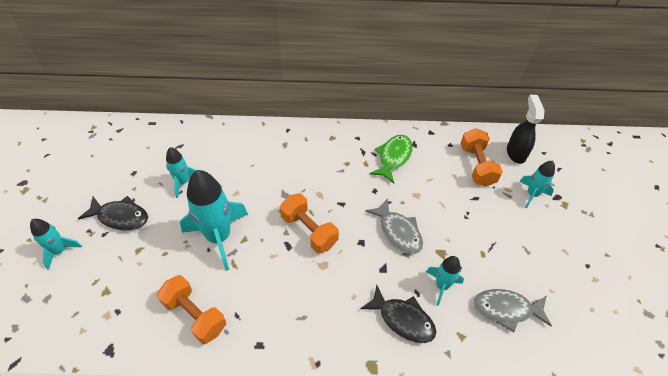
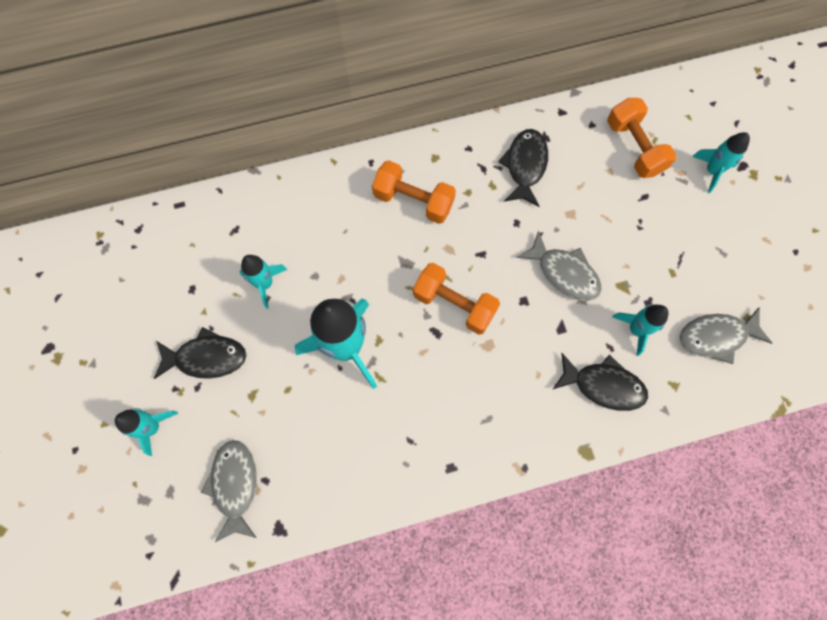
camera: 15 degrees left, 20 degrees up
(94, 308) = (235, 485): none -> grey fish
(195, 315) = (360, 456): orange dumbbell -> orange dumbbell (413, 200)
(393, 157) = (525, 166): green fish -> black fish
(516, 153) = (678, 113): black spray bottle -> none

